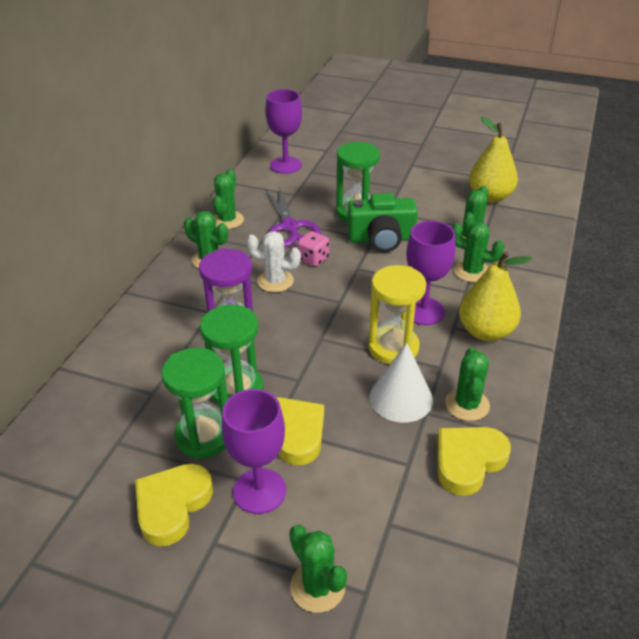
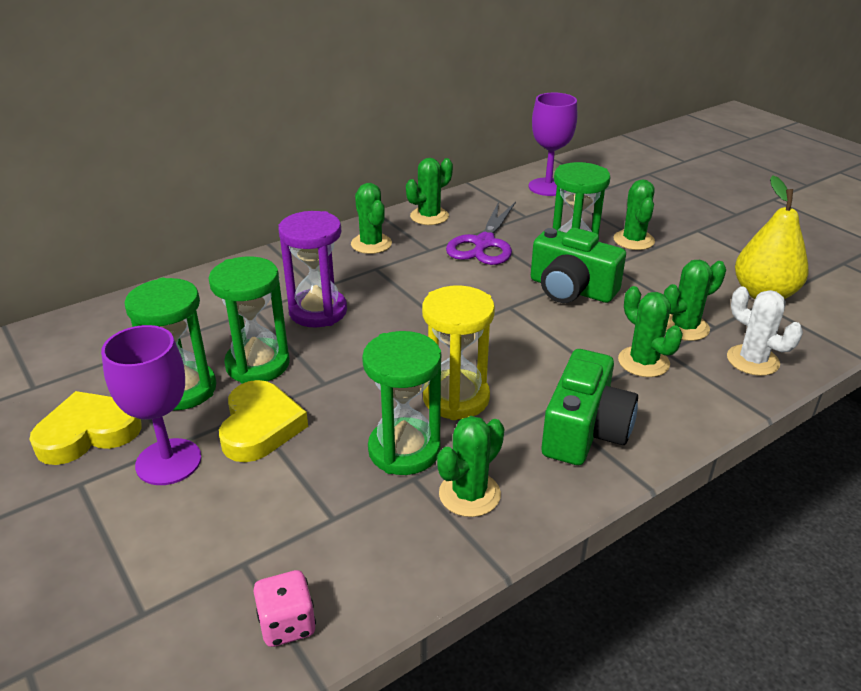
camera: 35 degrees right, 5 degrees down
(275, 281) = (410, 286): white cactus -> white cactus (752, 360)
(313, 259) = (473, 281): pink dice -> pink dice (287, 624)
(317, 587) = (109, 578): green cactus -> green cactus (633, 240)
(401, 398) = (404, 450): white cone -> green hourglass
(423, 311) = (534, 378): purple goblet -> none
(468, 461) = (399, 552): yellow heart -> none
(485, 332) = (585, 431): yellow pear -> green camera

